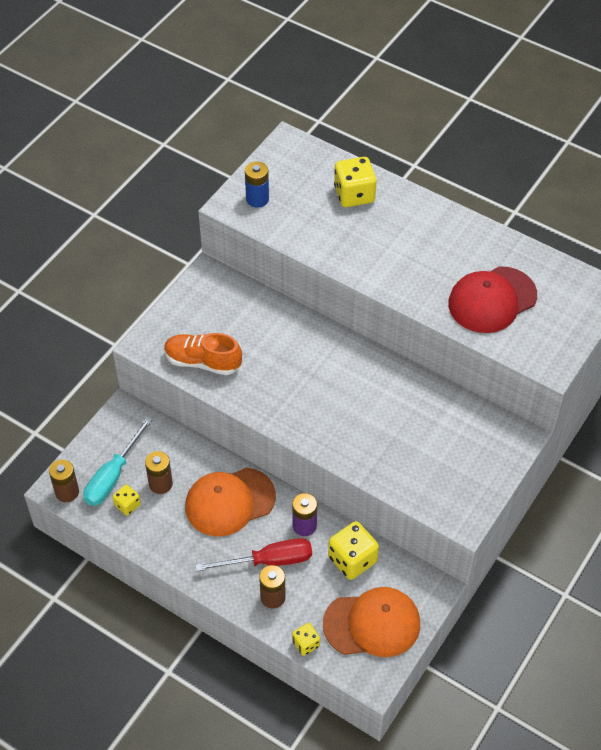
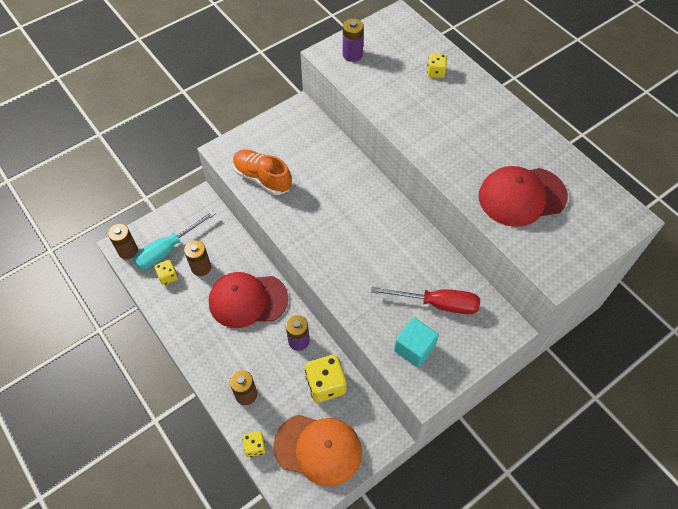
camera: 20 degrees right, 5 degrees up
(230, 502) = (248, 300): orange cap -> red cap
(257, 199) = (352, 55): blue battery -> purple battery
(269, 561) = (257, 361): red screwdriver -> red screwdriver (437, 304)
(354, 194) = (435, 72): yellow dice -> yellow dice, size x0.55
(438, 485) = (414, 348): none -> turquoise cube

